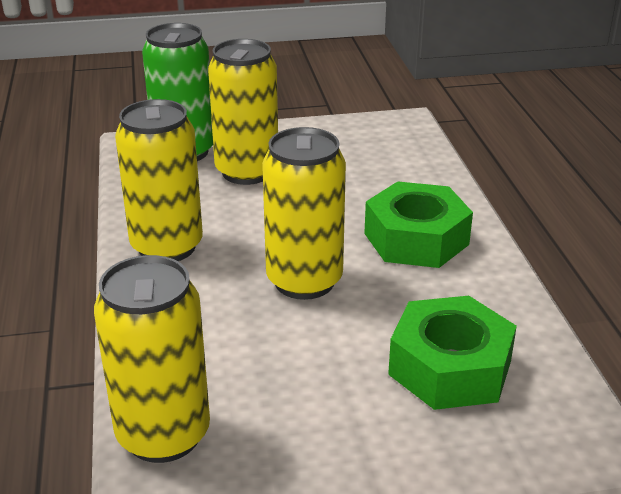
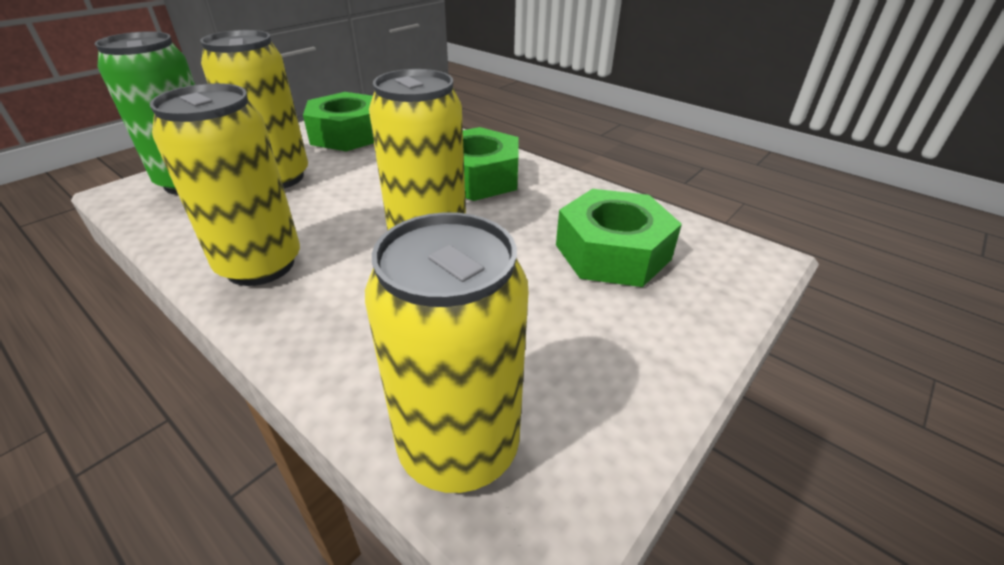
camera: 40 degrees left, 5 degrees up
(349, 145) = (348, 134): none -> green nut

